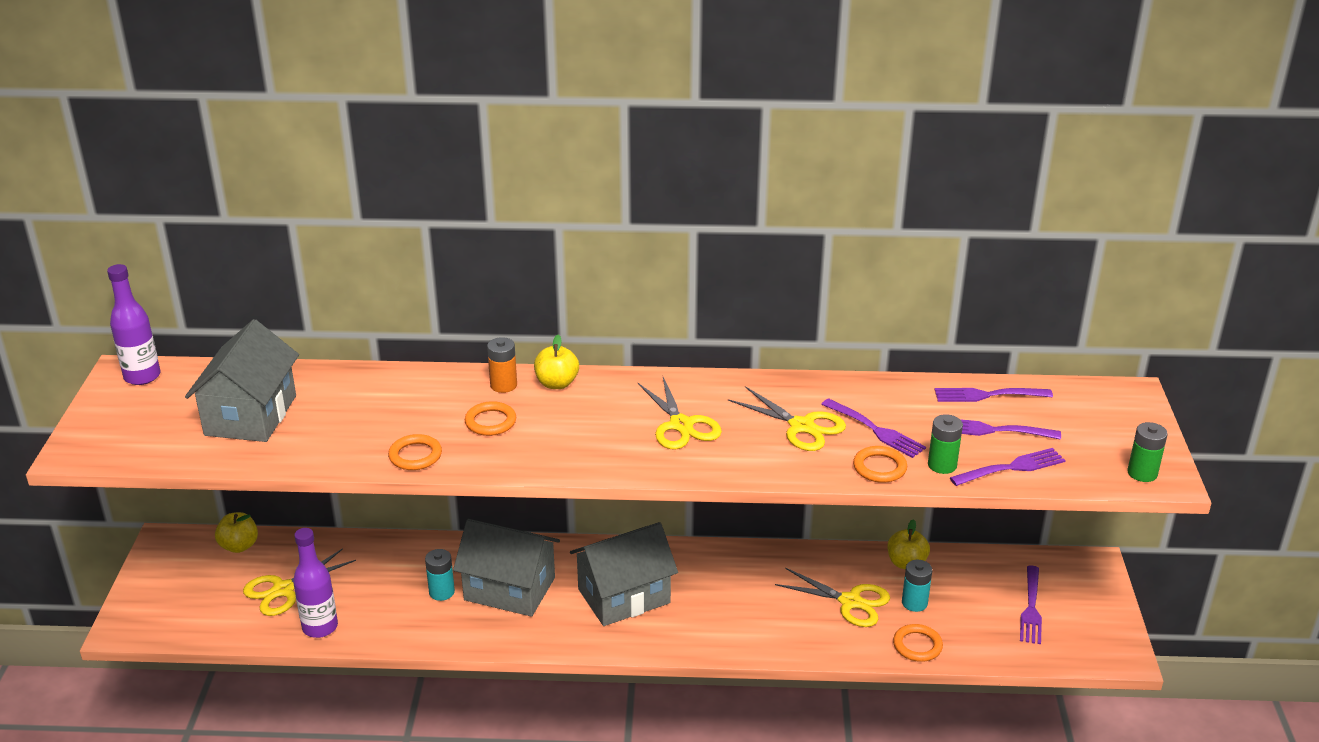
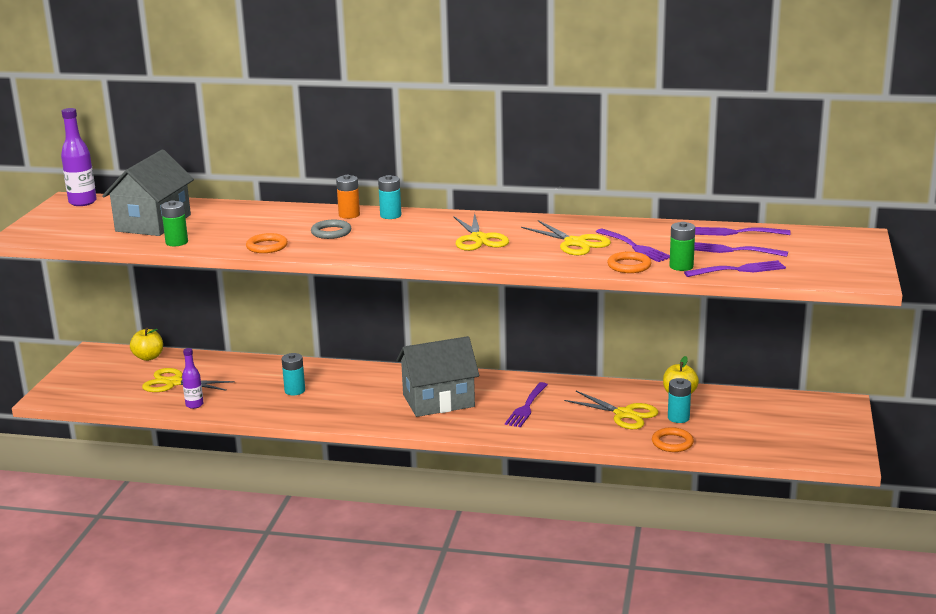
camera: 10 degrees right, 10 degrees down
(284, 590) = (174, 383): yellow scissors -> yellow scissors turned 45 degrees clockwise
(320, 627) = (194, 405): purple bottle -> purple bottle, size x0.63
(490, 422) = (331, 232): orange ring -> grey ring
(509, 589) = (348, 392): grey house -> none
(557, 383) = (390, 215): yellow apple -> turquoise battery
(1031, 608) = (778, 426): purple fork -> purple fork (526, 407)
(1142, 473) = (849, 277): green battery -> green battery (177, 242)

